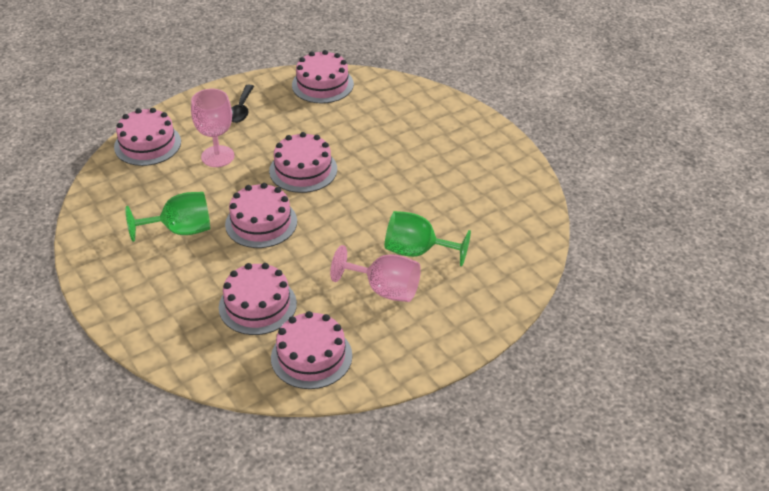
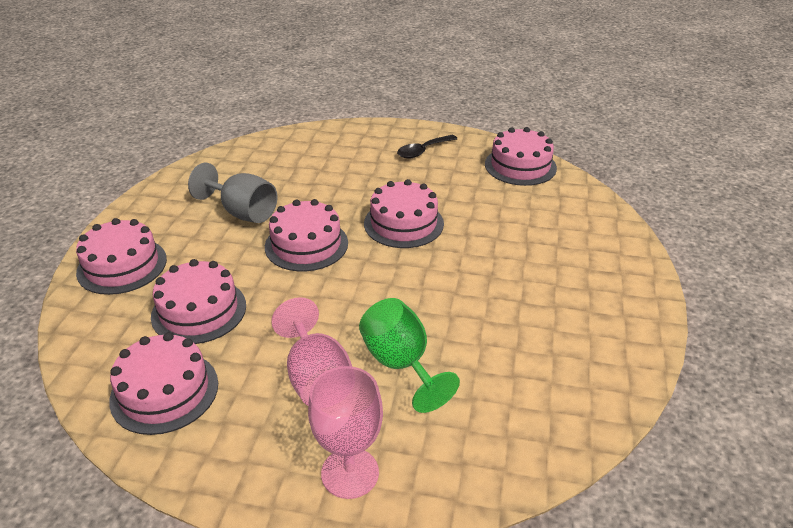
camera: 45 degrees right, 5 degrees down
(147, 144) = (317, 140): pink cake -> pink cake (122, 265)
(180, 230) = (242, 212): green goblet -> grey goblet
(217, 156) = (352, 175): pink goblet -> pink goblet (350, 473)

